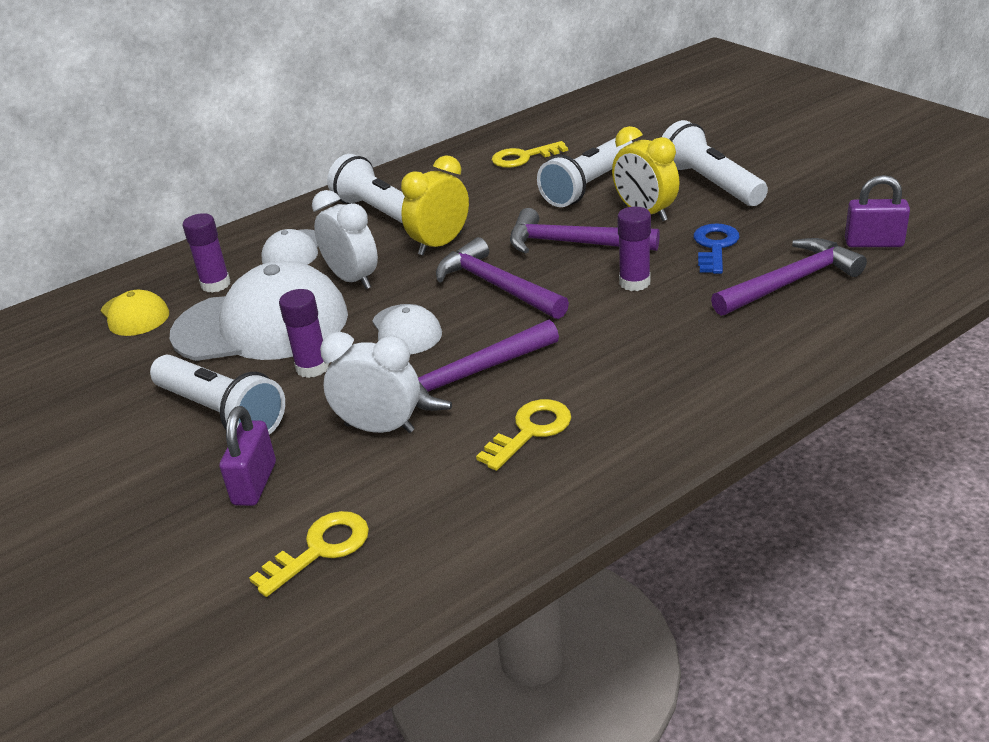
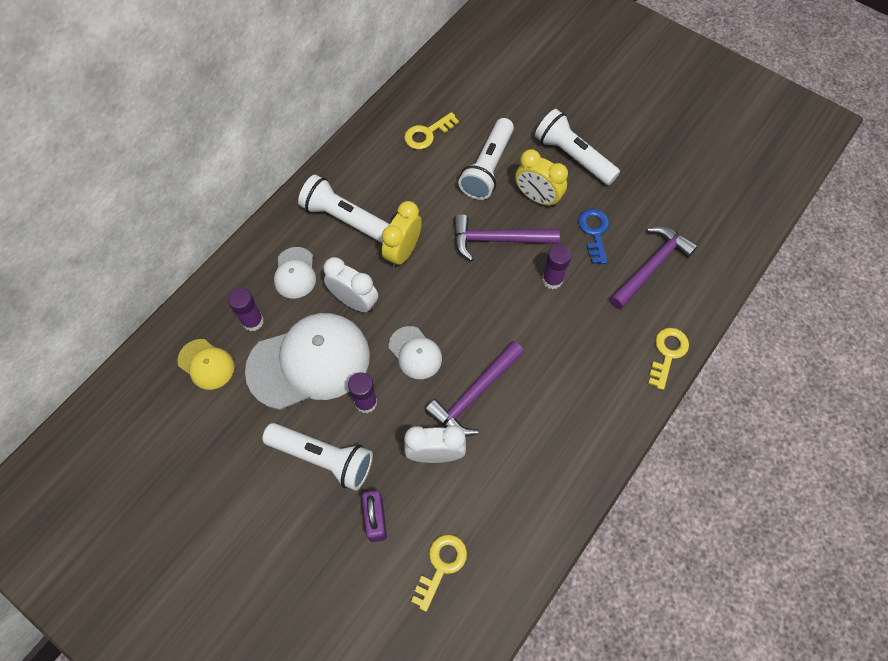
camera: 20 degrees left, 30 degrees up
(496, 286) = (460, 295): purple hammer -> none
(530, 431) = (530, 439): yellow key -> yellow key (667, 353)
(873, 243) = (694, 216): purple padlock -> none

